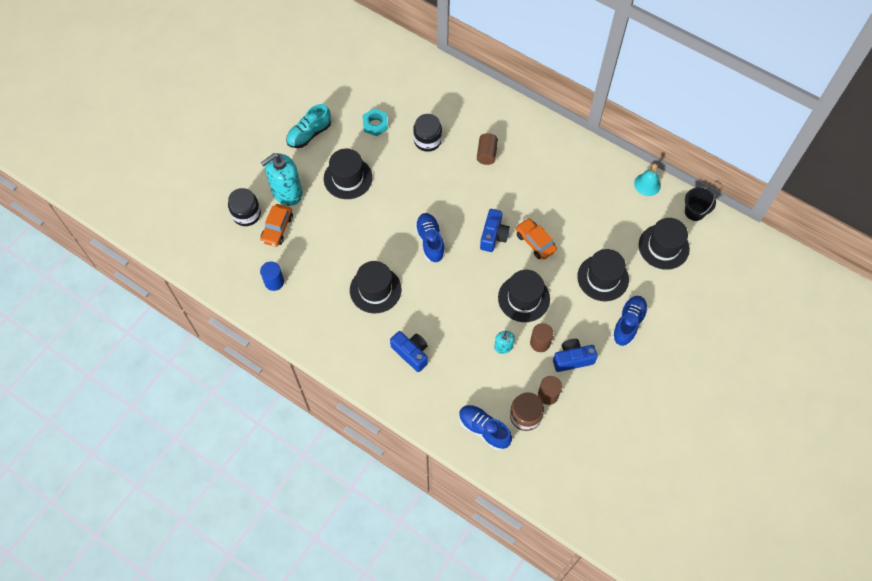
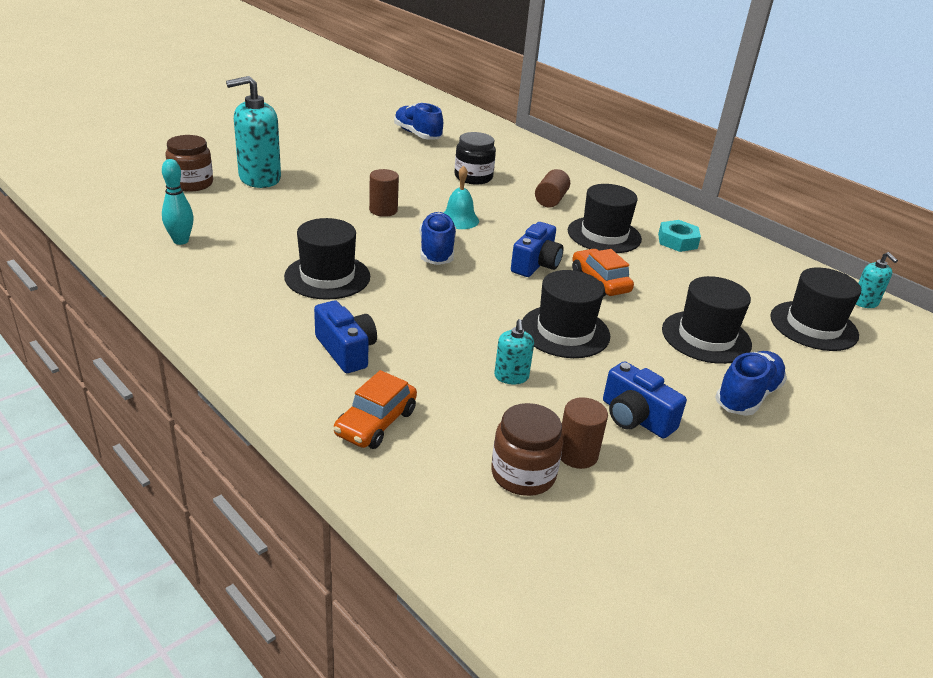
camera: 10 degrees right, 30 degrees down
(246, 214) = (191, 183): black jar -> brown jar
(274, 282) = (181, 241): blue cylinder -> turquoise bowling pin
(277, 228) = (223, 201): orange car -> orange car (376, 423)
(309, 134) = (321, 147): turquoise shoe -> none
(348, 178) = (349, 183): black hat -> black hat (604, 235)
(375, 124) = (410, 155): turquoise nut -> turquoise nut (677, 241)
(484, 429) = (433, 475): blue shoe -> blue shoe (417, 134)
(540, 343) = (579, 385): brown cylinder -> brown cylinder (383, 210)
(572, 359) = (635, 418): blue camera -> blue camera turned 135 degrees counterclockwise
(647, 184) = (786, 265): turquoise bell -> turquoise bell (459, 219)
(694, 212) = (865, 302): black bucket -> turquoise soap dispenser

